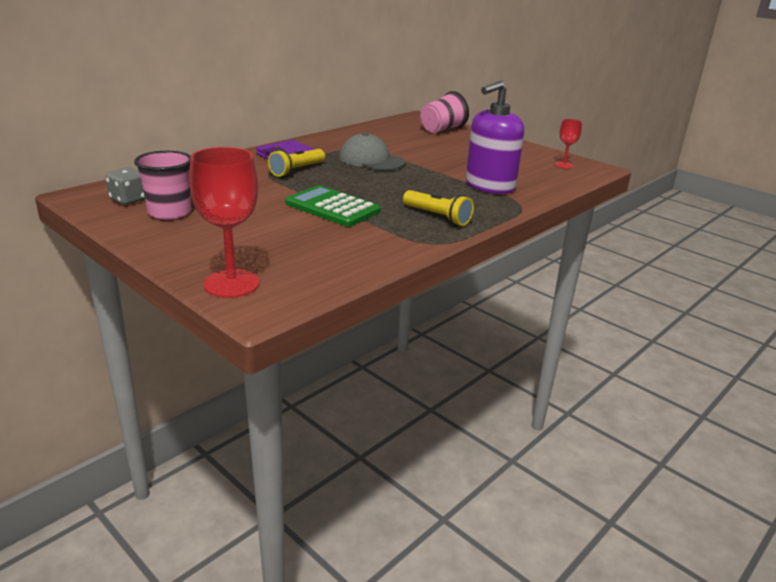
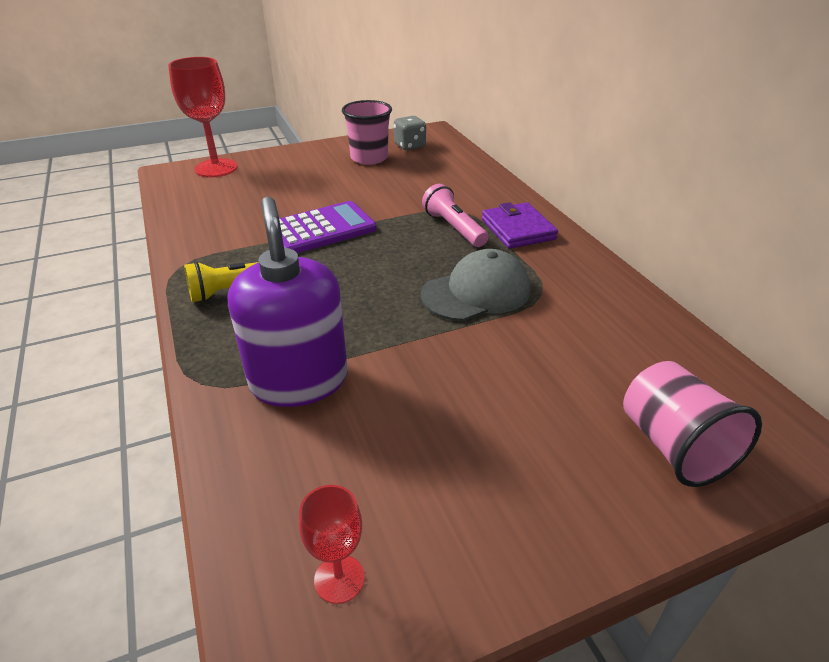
camera: 115 degrees right, 10 degrees up
(297, 170) = (453, 228): yellow flashlight -> pink flashlight
(332, 207) = (321, 229): green calculator -> purple calculator

